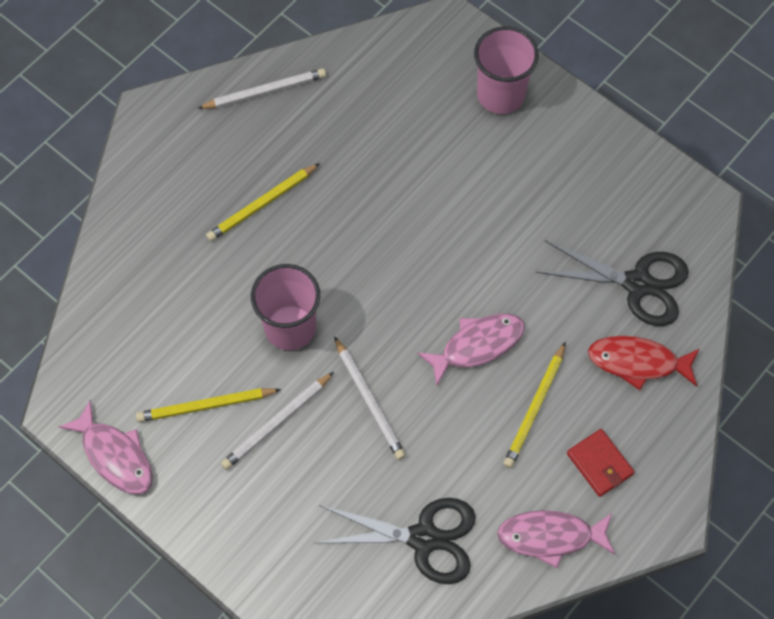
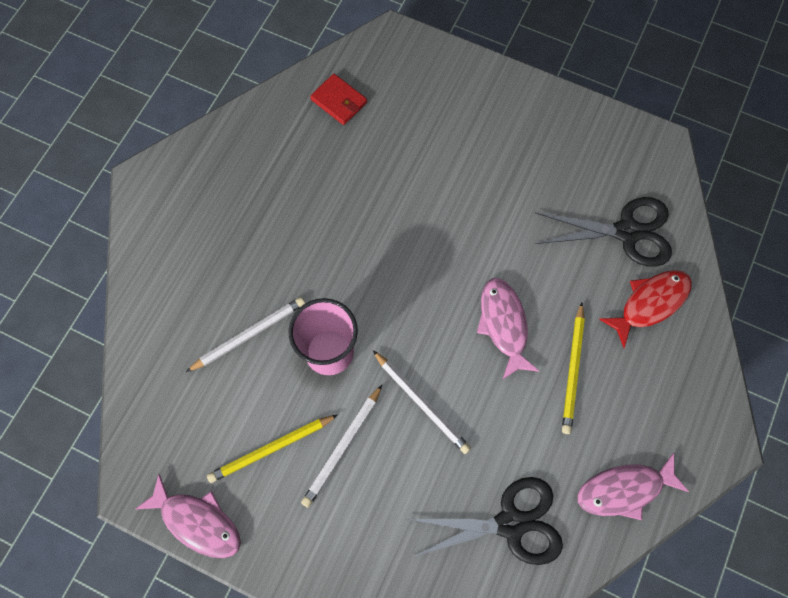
camera: 15 degrees left, 5 degrees up
(262, 204) = (271, 241): yellow pencil -> none
(265, 91) = (244, 136): white pencil -> white pencil (248, 334)
(477, 345) = (504, 325): pink fish -> pink fish turned 60 degrees counterclockwise
(500, 95) = (456, 90): pink cup -> none
(599, 464) = (646, 408): red wallet -> red wallet (339, 101)
(638, 362) = (650, 303): red fish -> red fish turned 150 degrees clockwise

